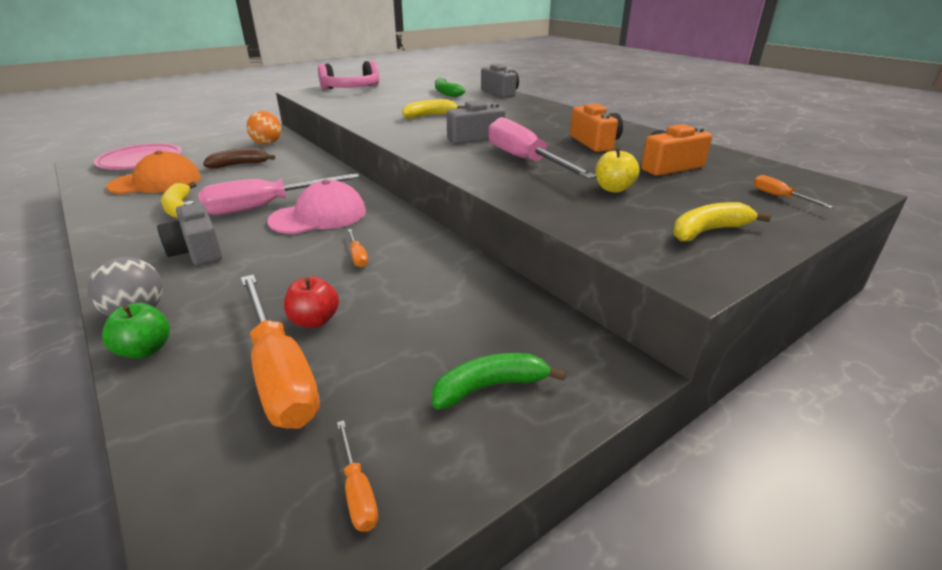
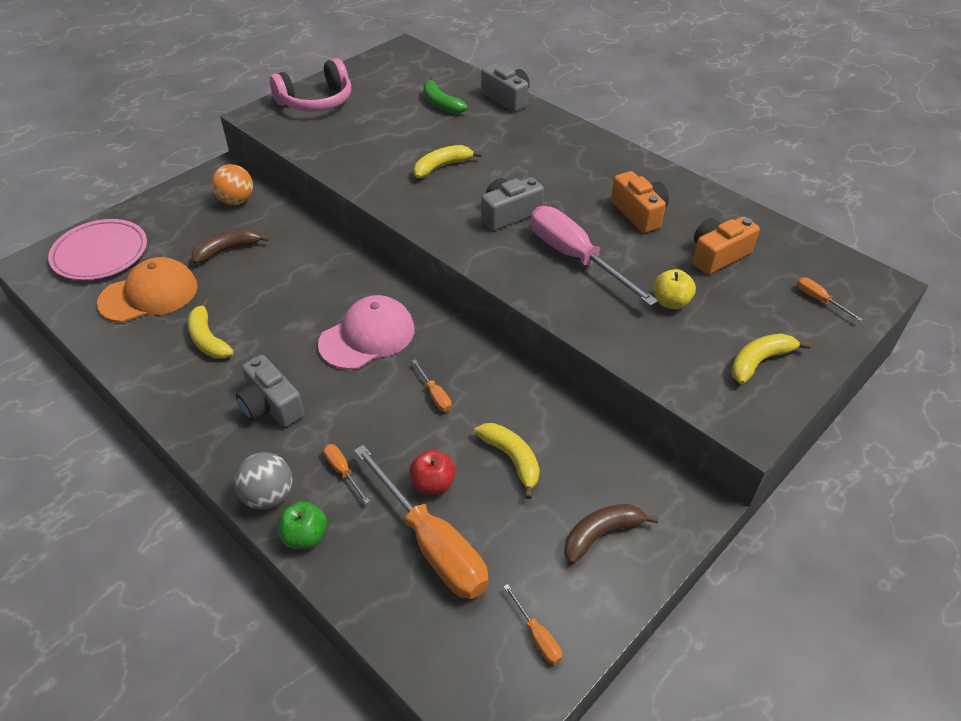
camera: 10 degrees left, 15 degrees up
(227, 302) = (343, 471): none -> orange screwdriver
(266, 206) = (302, 326): pink screwdriver -> none
(412, 310) = (512, 459): none -> yellow banana
(490, 387) = (601, 534): green banana -> brown banana

